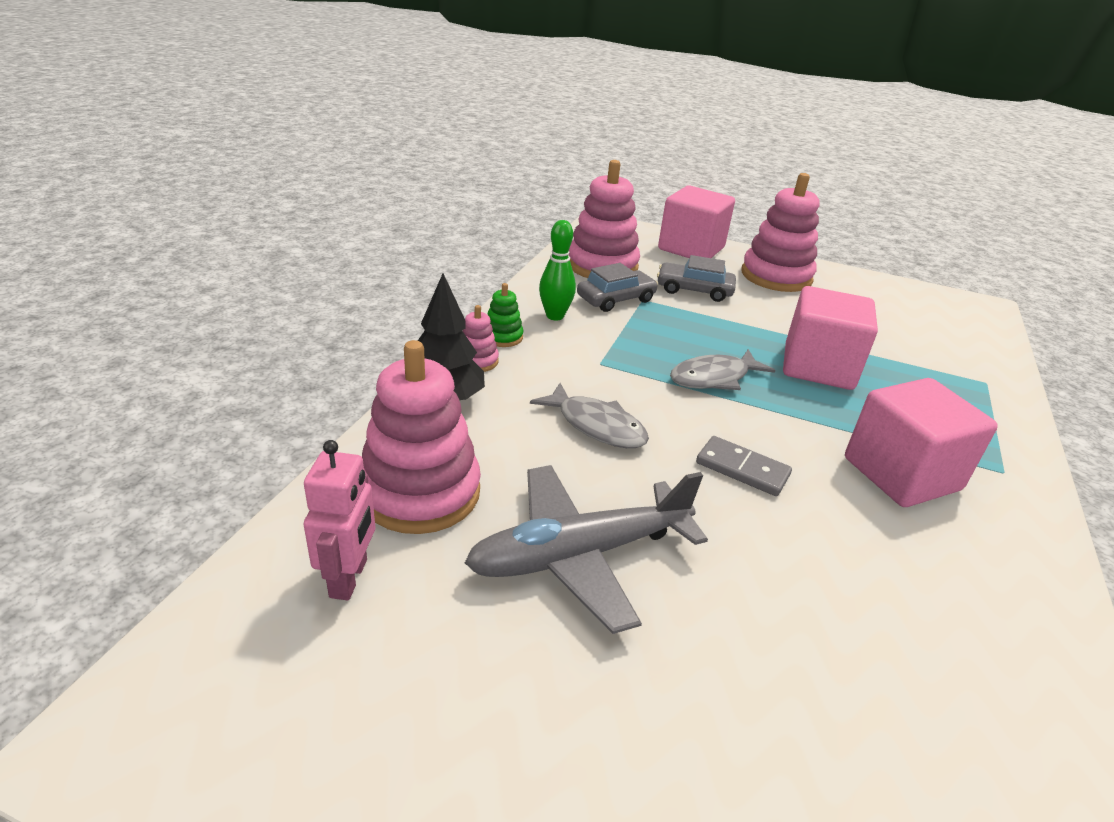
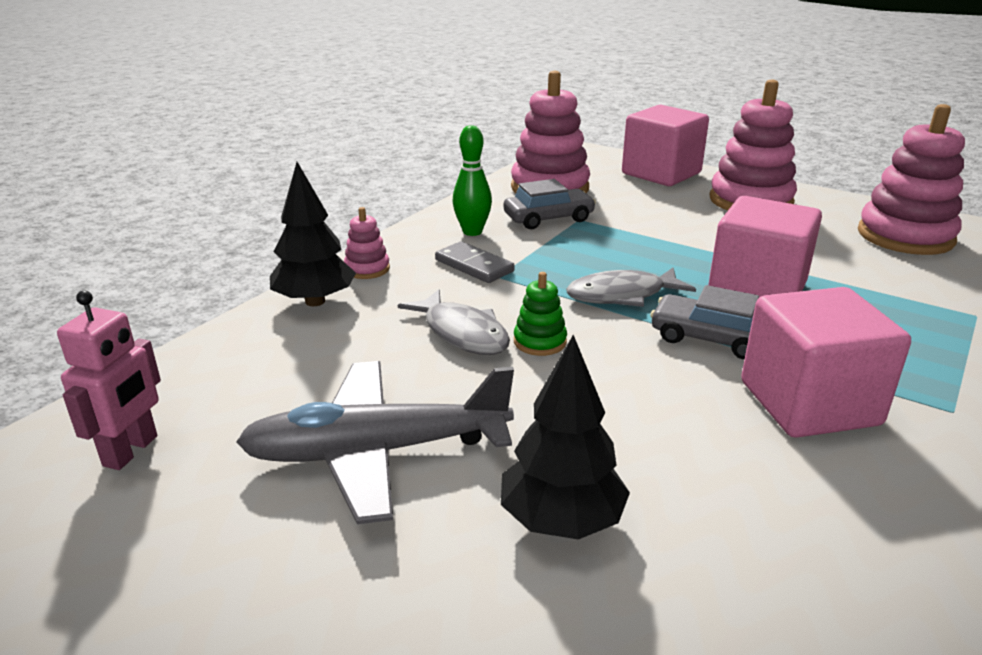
camera: 15 degrees right, 5 degrees down
(420, 492) = (243, 381): pink stacking toy -> pink stacking toy (905, 236)
(502, 337) = (406, 249): green stacking toy -> green stacking toy (540, 342)
(694, 290) = (643, 212): grey car -> grey car (710, 338)
(742, 469) = (608, 384): grey domino -> grey domino (474, 266)
(763, 605) = (561, 520): none -> black tree

